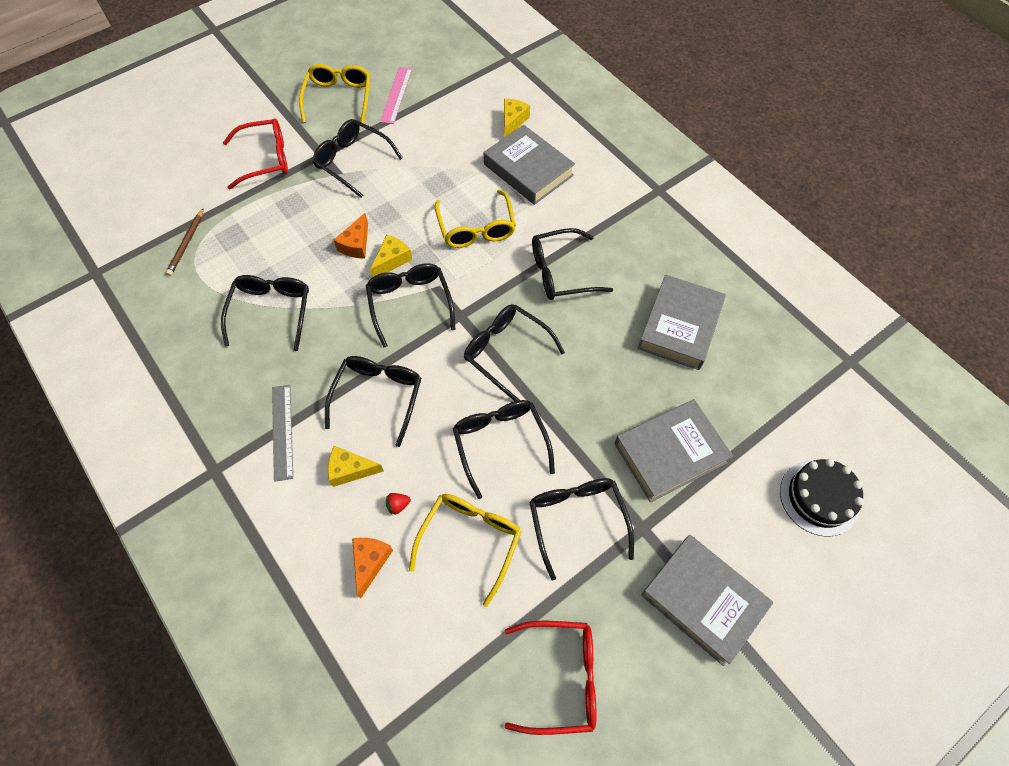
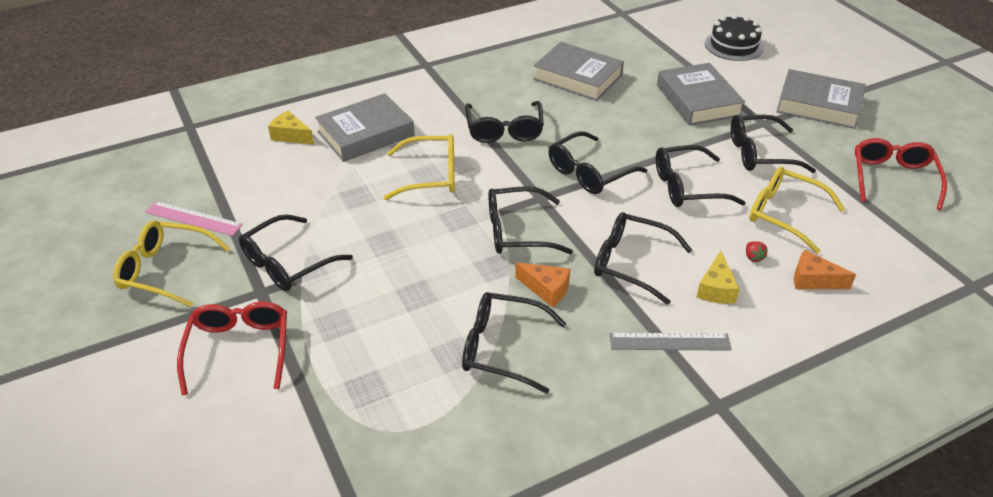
camera: 80 degrees left, 20 degrees down
(186, 243) = (361, 441): brown pencil -> none
(356, 244) = (422, 268): orange cheese -> orange cheese (546, 289)
(392, 260) = (455, 240): yellow cheese -> none
(703, 600) = (818, 105): grey book -> grey book turned 60 degrees clockwise

